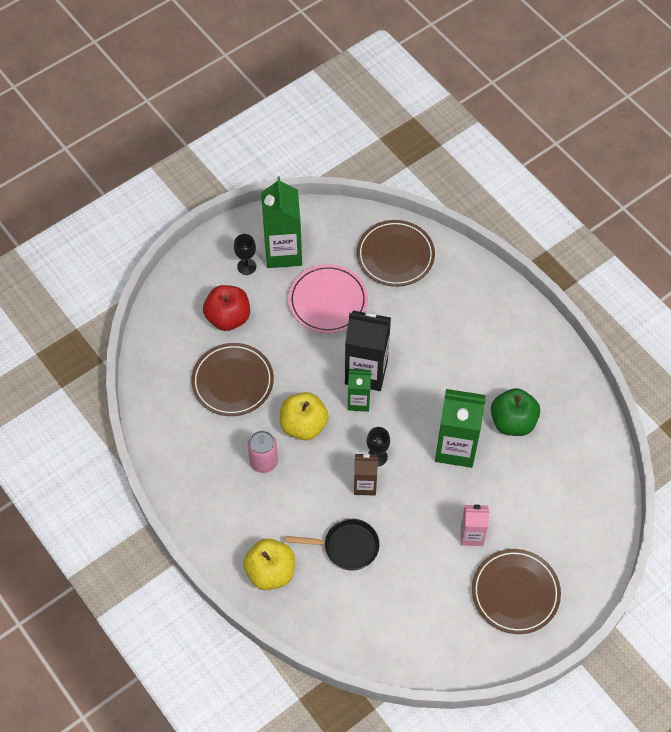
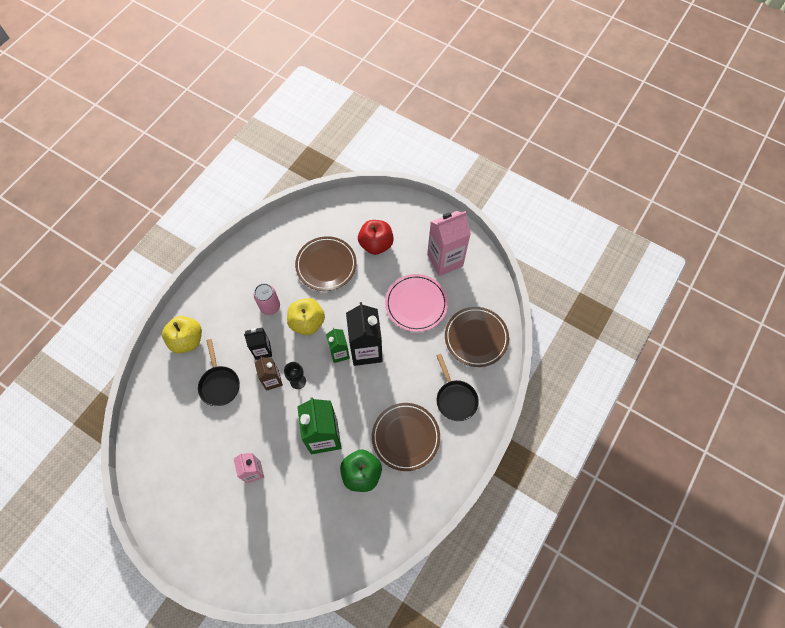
camera: 70 degrees right, 5 degrees up
(246, 266) = (422, 241): black goblet -> none
(283, 252) = (445, 260): green carton -> pink carton
(321, 486) = (262, 350): none -> black carton
(459, 301) = (455, 398): none -> black pan
(515, 593) = (214, 520): brown plate -> brown plate (405, 437)

